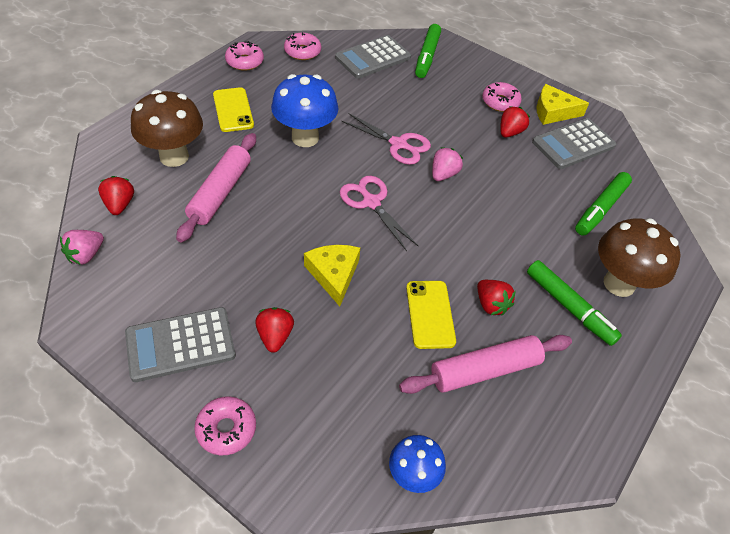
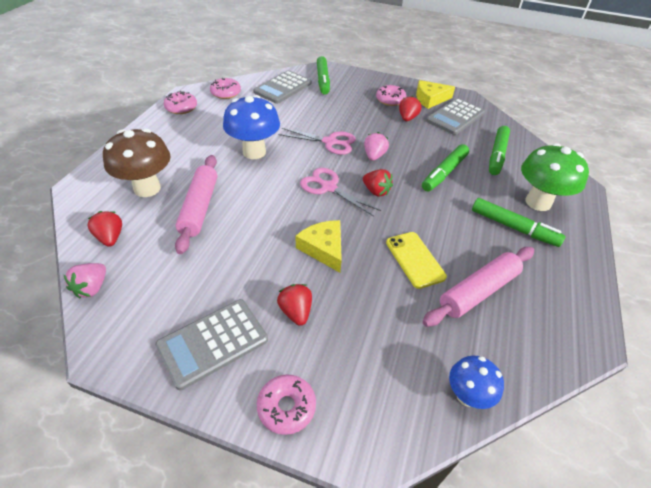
camera: 15 degrees left, 5 degrees down
(233, 110) = (185, 143): yellow phone -> none
(491, 305) = (457, 240): red strawberry -> red strawberry (376, 191)
(519, 217) = (444, 173): none -> green marker
(619, 283) = (538, 202): brown mushroom -> green mushroom

